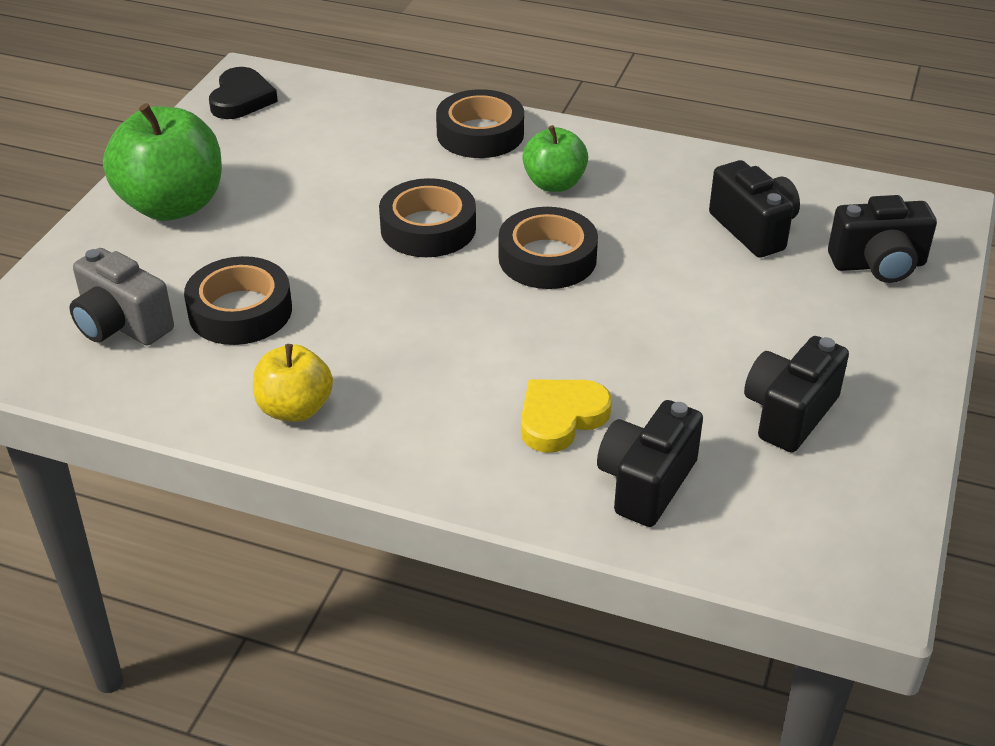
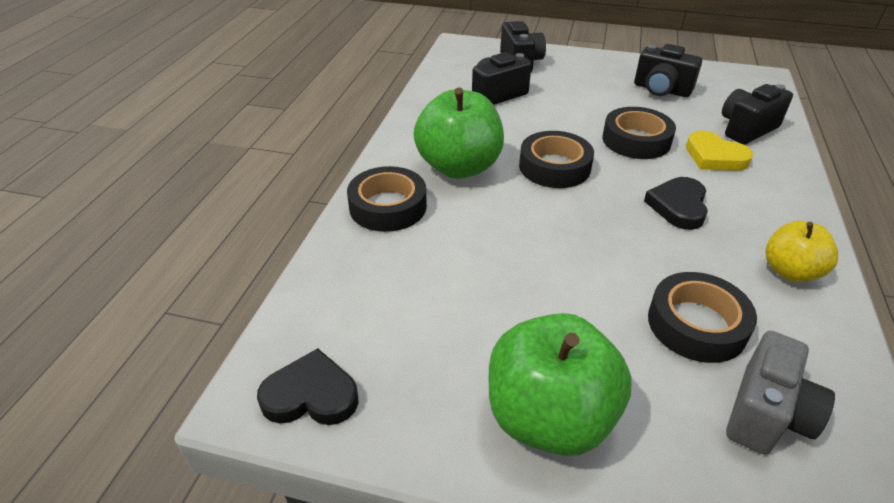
camera: 95 degrees left, 0 degrees up
(428, 228) = (535, 224): black tape -> black tape (636, 140)
(442, 348) = (678, 206): none -> black heart
(554, 184) = (459, 167): green apple -> green apple, size x1.72
(646, 483) = (746, 129): black camera -> black camera turned 120 degrees clockwise

